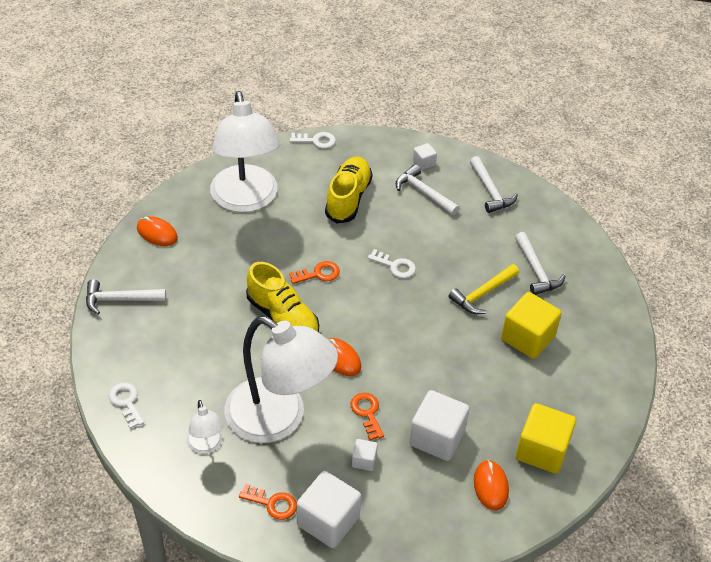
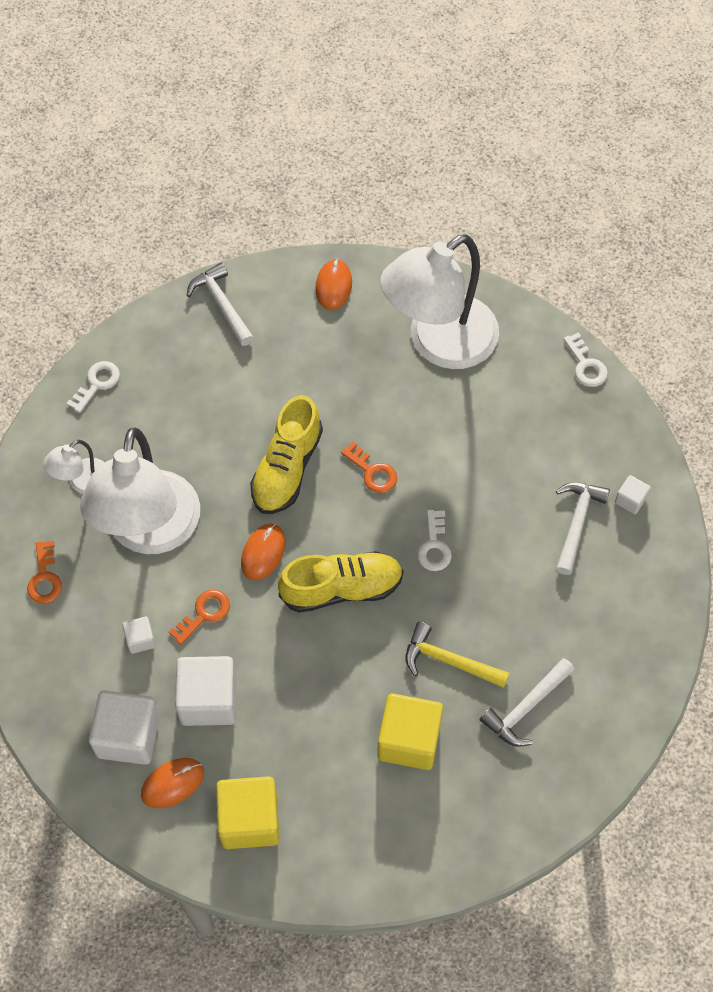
camera: 65 degrees right, 15 degrees up
(328, 521) = (49, 640): white cube -> white cube (128, 736)
(348, 198) = (511, 445): yellow shoe -> yellow shoe (342, 588)
(490, 191) = (632, 598): white hammer -> none

